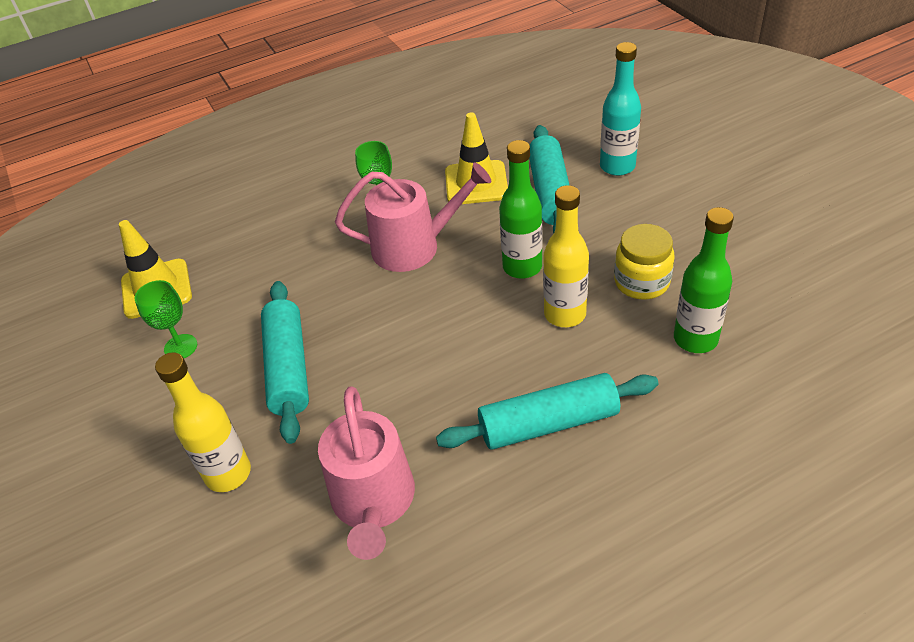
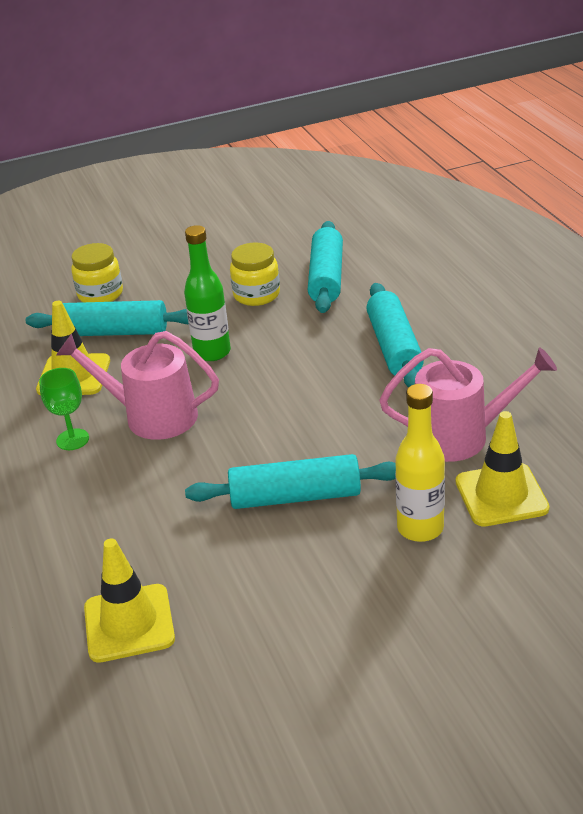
camera: 85 degrees left, 10 degrees down
(180, 347) = (239, 586): green goblet -> none
(268, 548) = (501, 495): none -> yellow traffic cone
(414, 246) = (152, 416): pink watering can -> pink watering can turned 75 degrees counterclockwise
(565, 314) = (280, 333): yellow bottle -> none
(617, 166) = (100, 294): turquoise bottle -> yellow jar
(695, 339) = (326, 278): green bottle -> turquoise rolling pin

